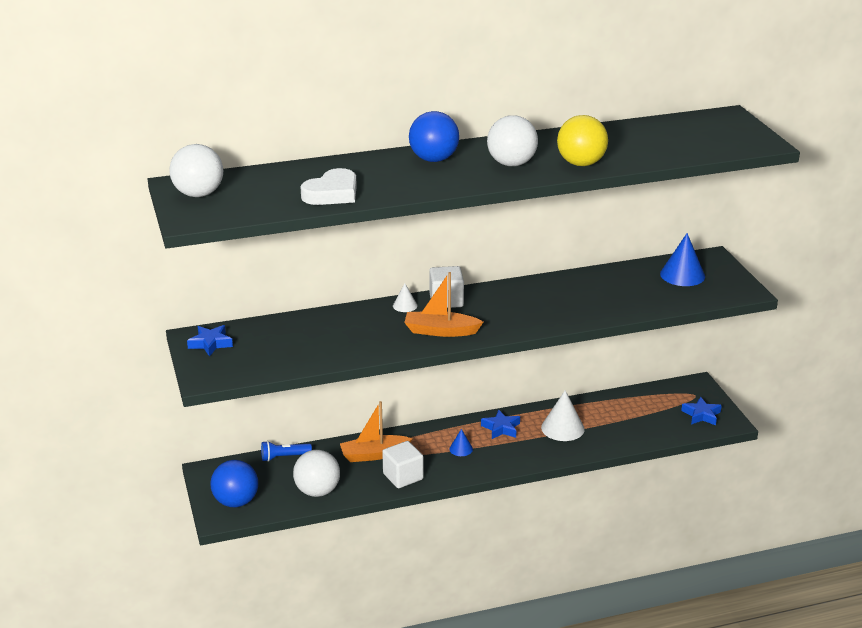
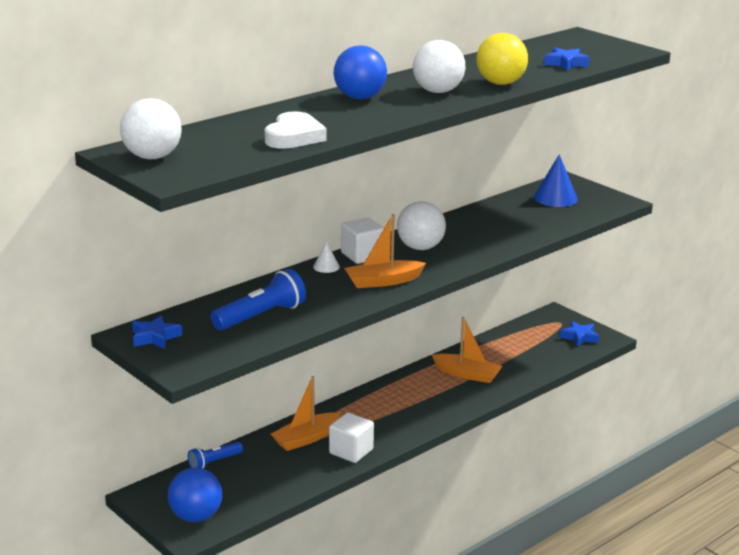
camera: 25 degrees left, 5 degrees down
(309, 343) = (261, 316): none -> blue flashlight
(317, 491) = (275, 485): white ball -> white ball (420, 247)
(461, 449) = (387, 414): blue cone -> none
(501, 428) = (411, 387): blue star -> blue star (566, 63)
(562, 428) = (467, 374): white cone -> orange boat

